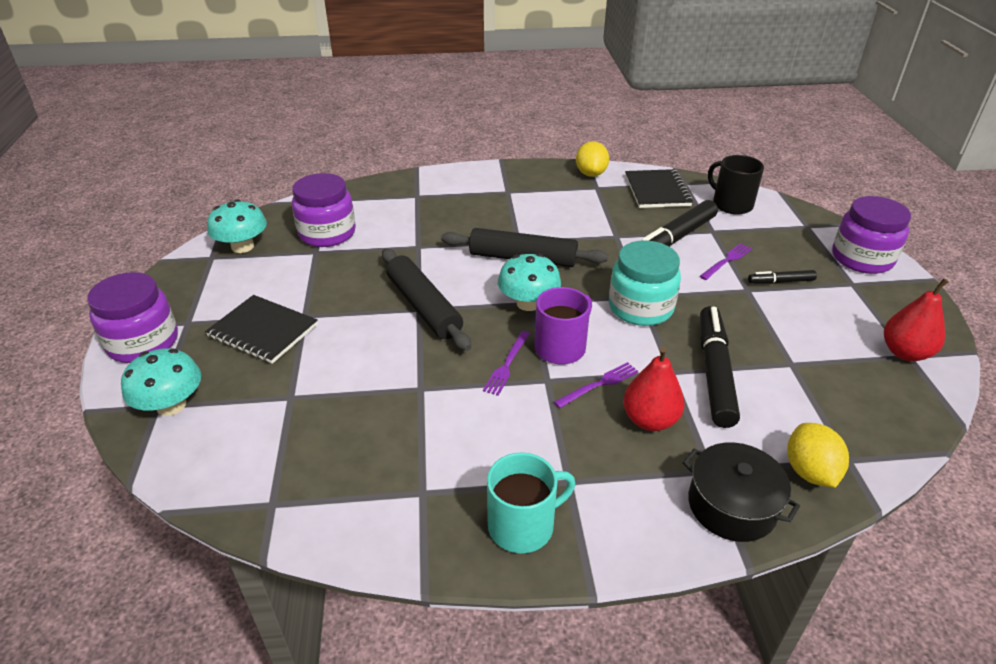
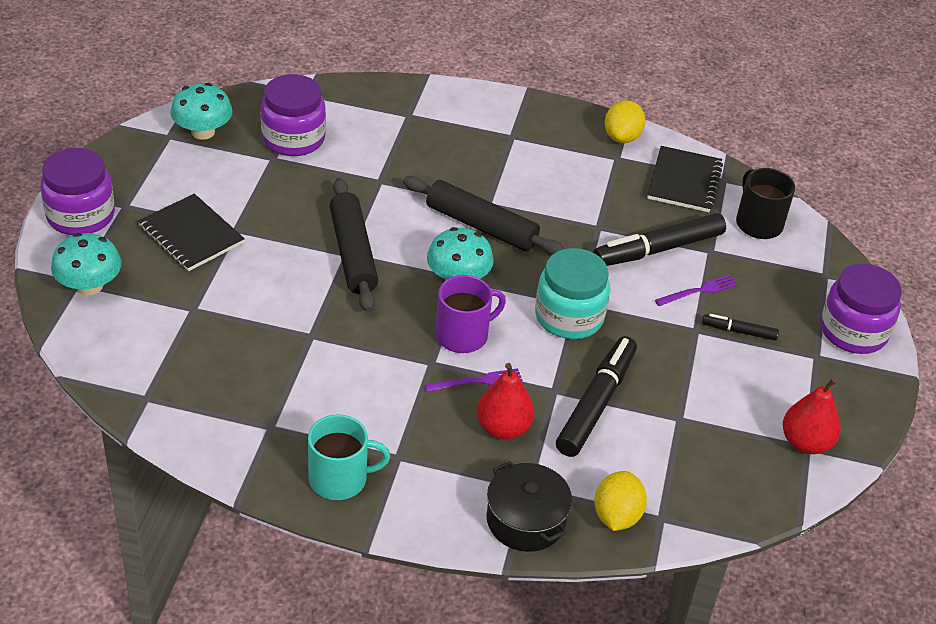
camera: 15 degrees right, 5 degrees up
(507, 364) = (402, 336): purple fork -> none

